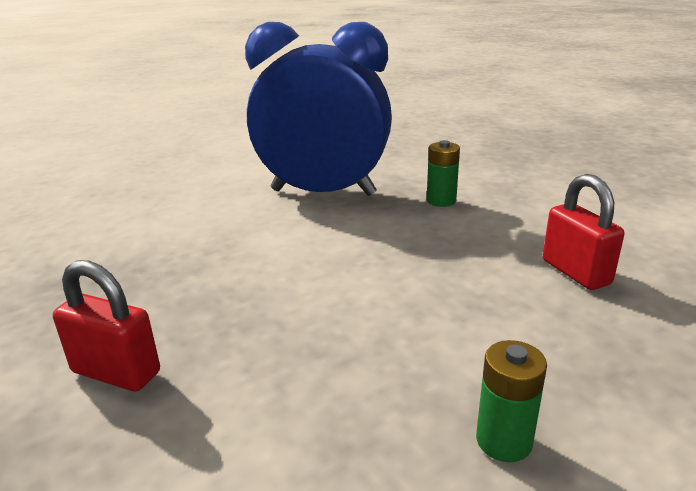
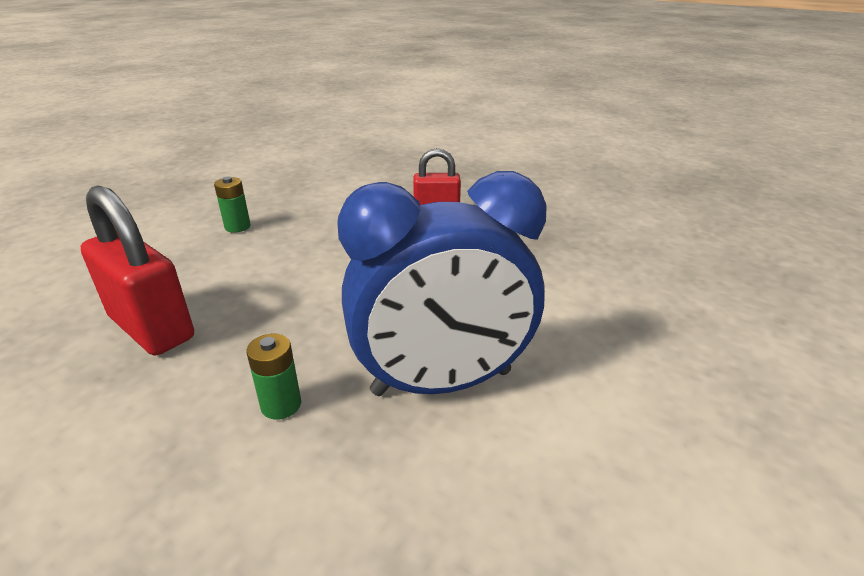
camera: 155 degrees right, 5 degrees up
(575, 272) = (152, 328): red padlock -> red padlock, size x1.63

